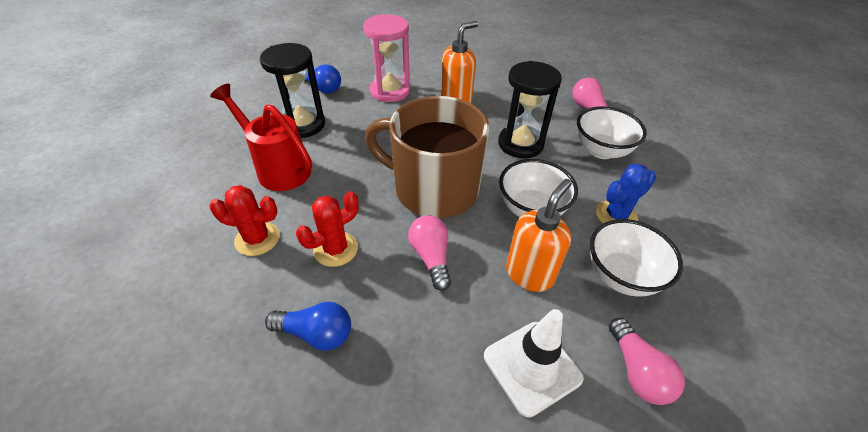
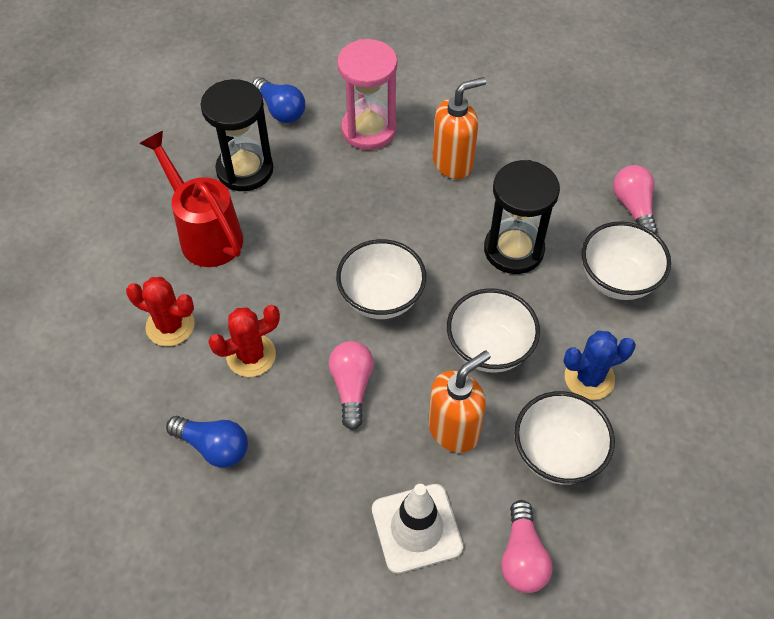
camera: 15 degrees right, 10 degrees up
(434, 189) = (381, 298): brown mug -> white bowl

